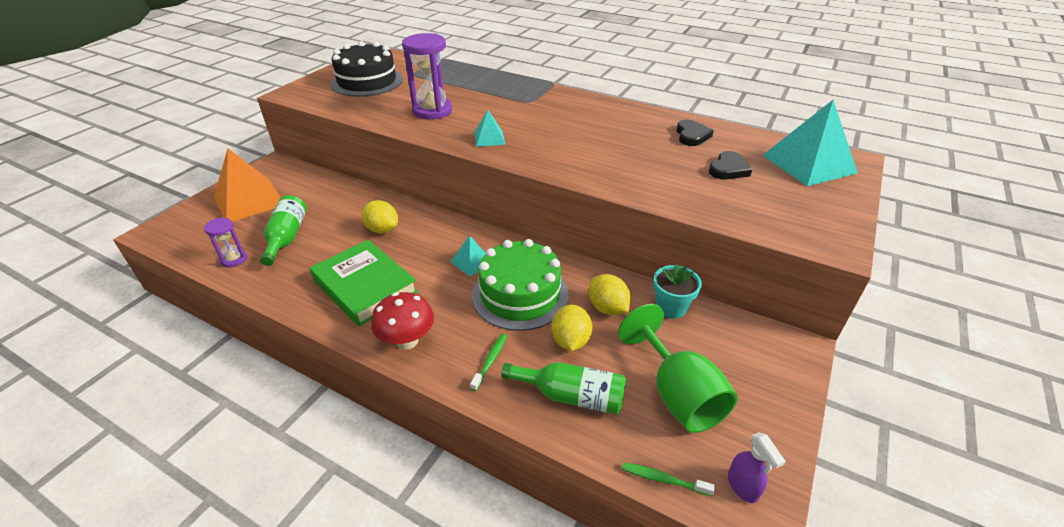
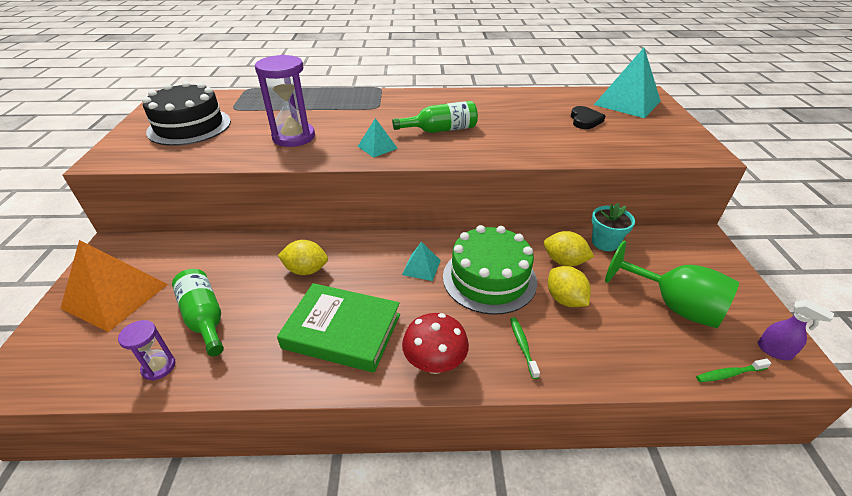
camera: 30 degrees left, 0 degrees up
(571, 396) = (610, 343): green bottle -> green bottle (441, 130)
(691, 135) = (532, 103): black heart -> none

